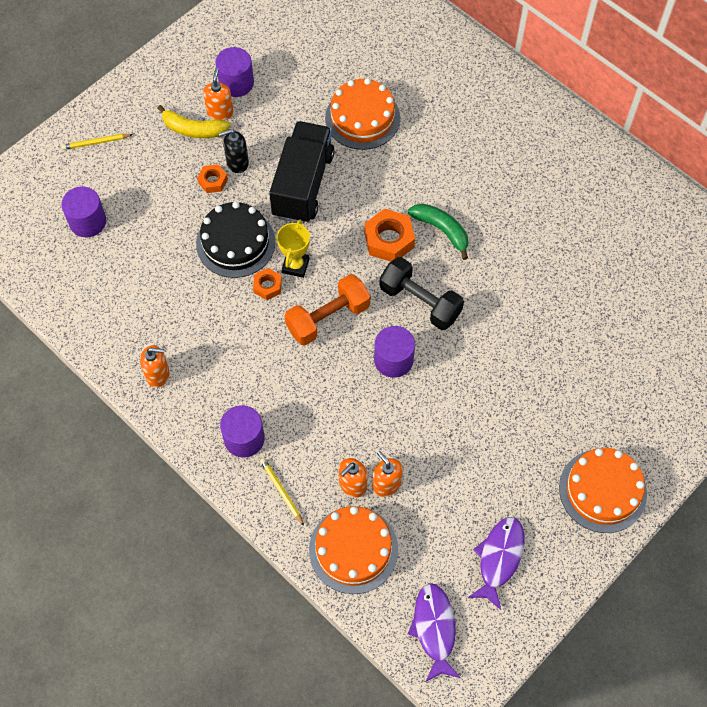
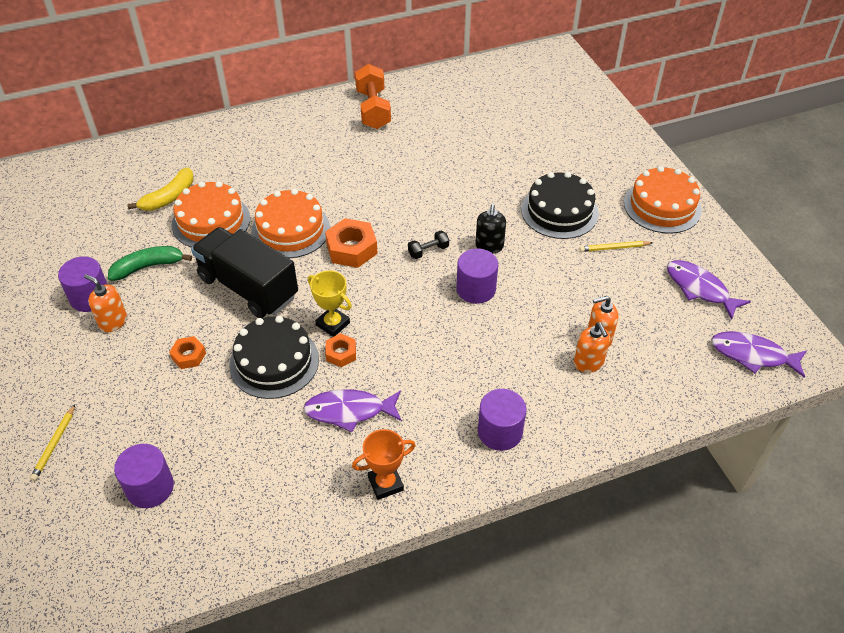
camera: 65 degrees left, 15 degrees down
(158, 374) = (385, 484): orange soap dispenser -> orange trophy
(193, 129) = (114, 350): yellow banana -> yellow banana (169, 197)
(213, 319) = (349, 411): none -> purple fish
(237, 163) = (183, 328): black soap dispenser -> black soap dispenser (489, 246)
(281, 491) = (571, 421): yellow pencil -> yellow pencil (614, 248)
(328, 318) = (405, 320): orange dumbbell -> orange dumbbell (373, 109)
(353, 549) = (655, 386): orange cake -> orange cake (290, 230)
(420, 302) = (428, 251): black dumbbell -> black dumbbell, size x0.49
(441, 230) = (366, 212): green banana -> green banana (148, 267)
(538, 395) = (559, 211): none -> black cake

